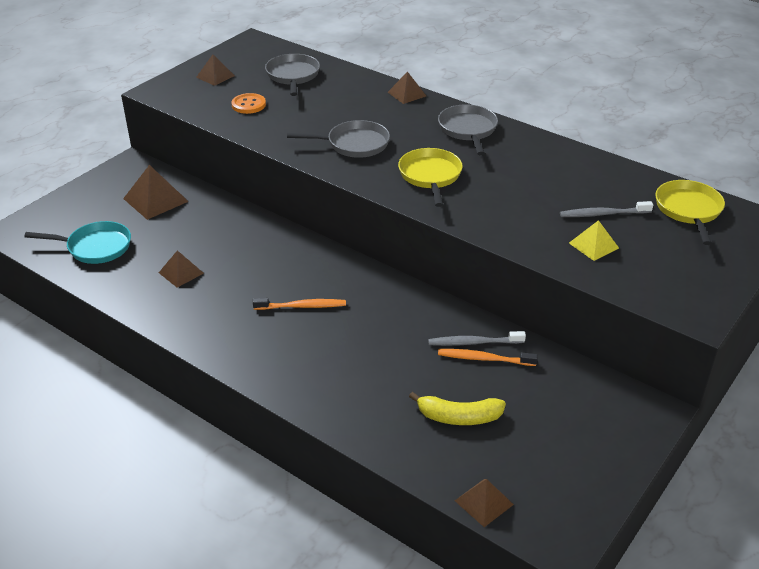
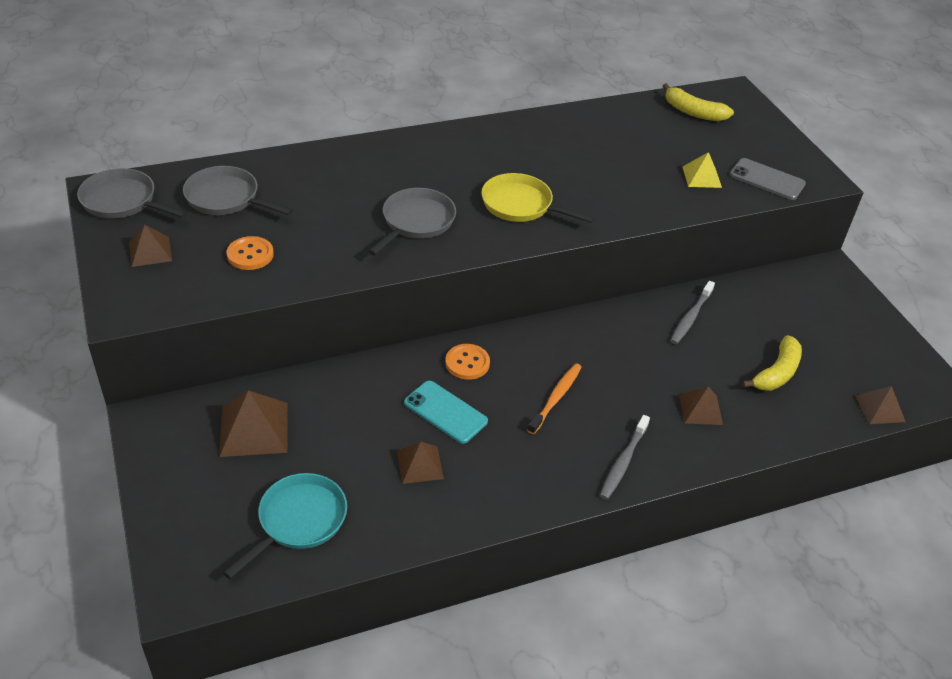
camera: 60 degrees left, 5 degrees up
(239, 263) = (445, 412): none -> turquoise phone
(296, 253) = (467, 363): none -> orange button
(407, 94) = (358, 148): brown pyramid -> brown pyramid (700, 409)
(468, 130) = (465, 148): grey pan -> grey pan (123, 201)
(484, 359) = (715, 322): orange toothbrush -> none
(603, 214) = (663, 150): grey toothbrush -> grey toothbrush (623, 462)
(645, 282) = (767, 179): none -> grey phone
(688, 210) = (693, 112): yellow pan -> yellow banana

